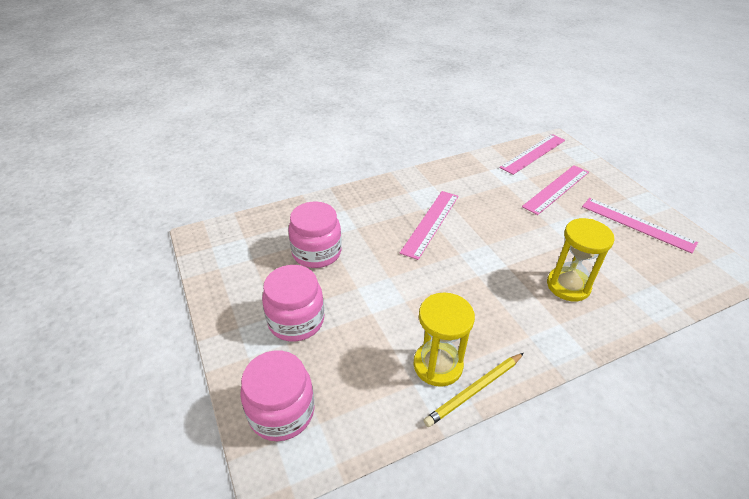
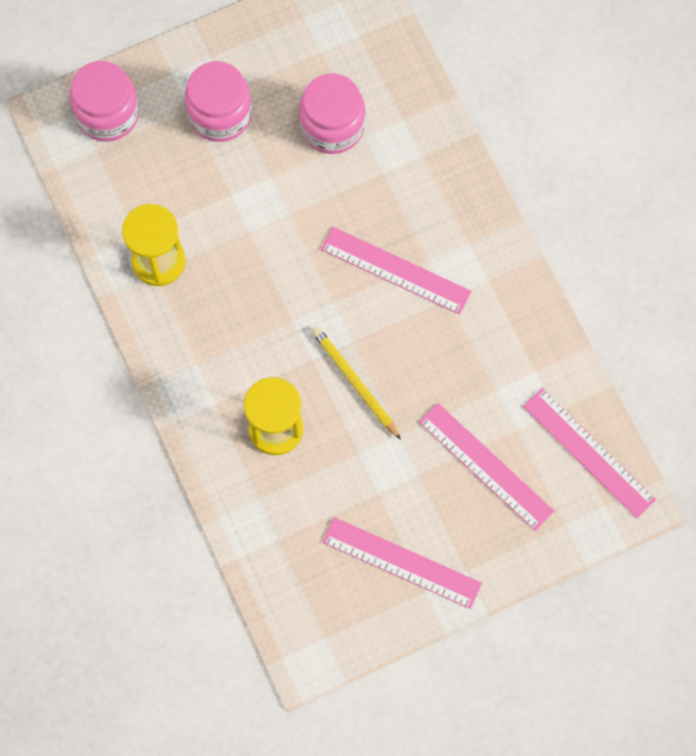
camera: 90 degrees right, 30 degrees up
(474, 390) = (127, 295): yellow pencil -> yellow pencil (355, 382)
(637, 224) = (401, 563): pink ruler -> pink ruler turned 75 degrees clockwise

